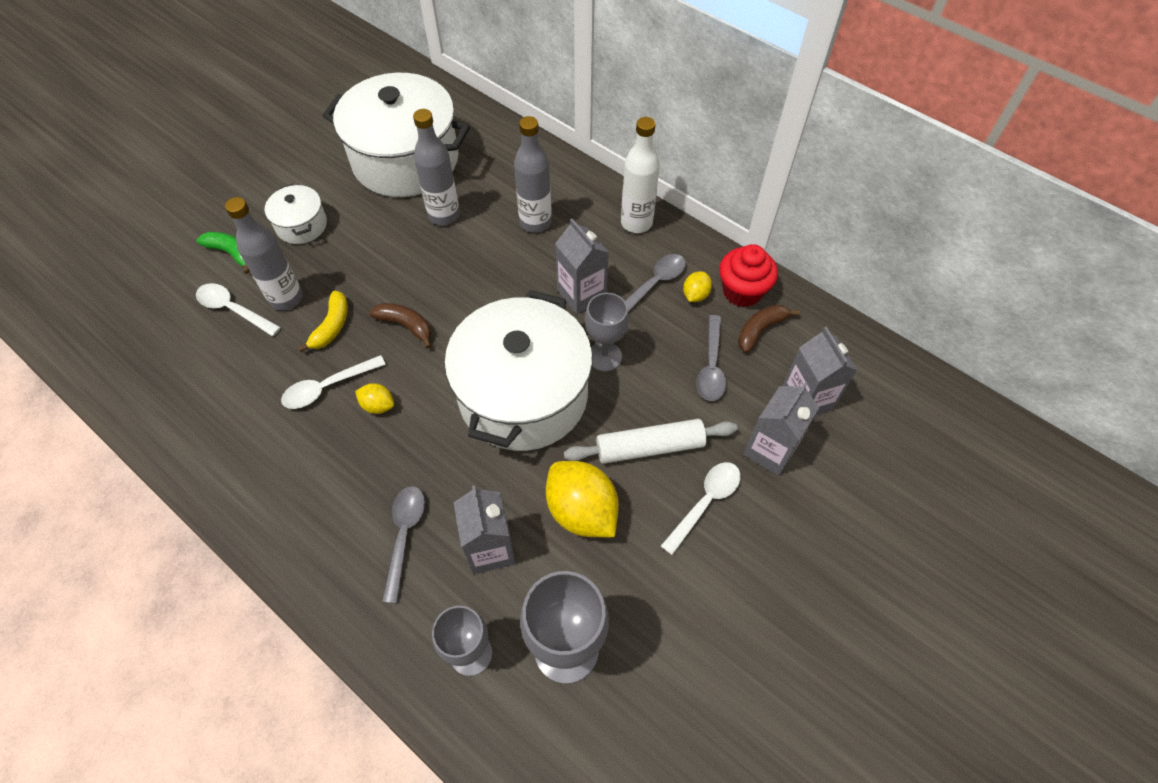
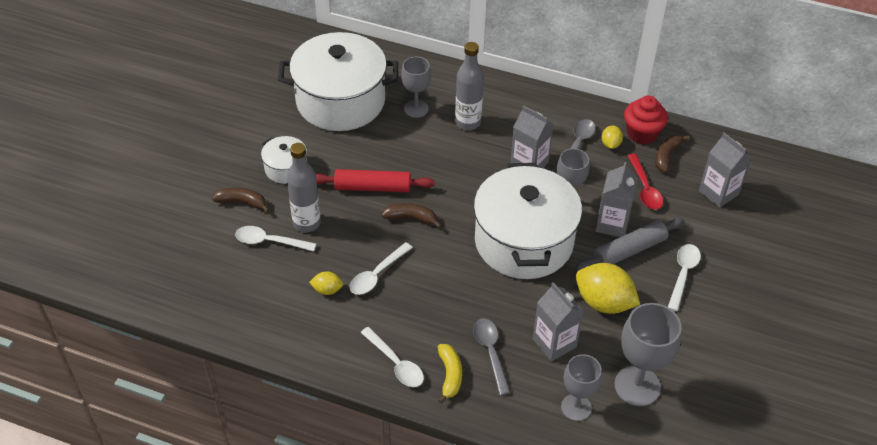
camera: 20 degrees left, 10 degrees down
(232, 253) = (242, 202): green banana -> brown banana
(284, 513) = (396, 363): none -> white spoon
(332, 326) = (354, 233): yellow banana -> yellow banana (450, 375)
(378, 405) = (422, 276): yellow lemon -> yellow lemon (327, 290)
(383, 274) = (372, 187): none -> red rolling pin
(444, 215) = (395, 134): grey bottle -> none
(485, 190) = (416, 109): none -> grey goblet
(636, 223) = (543, 105): white bottle -> none
(650, 447) = (629, 251): white rolling pin -> grey rolling pin
(711, 366) = (645, 188): grey spoon -> red spoon
(770, 450) = (709, 230): grey carton -> grey carton (612, 224)

